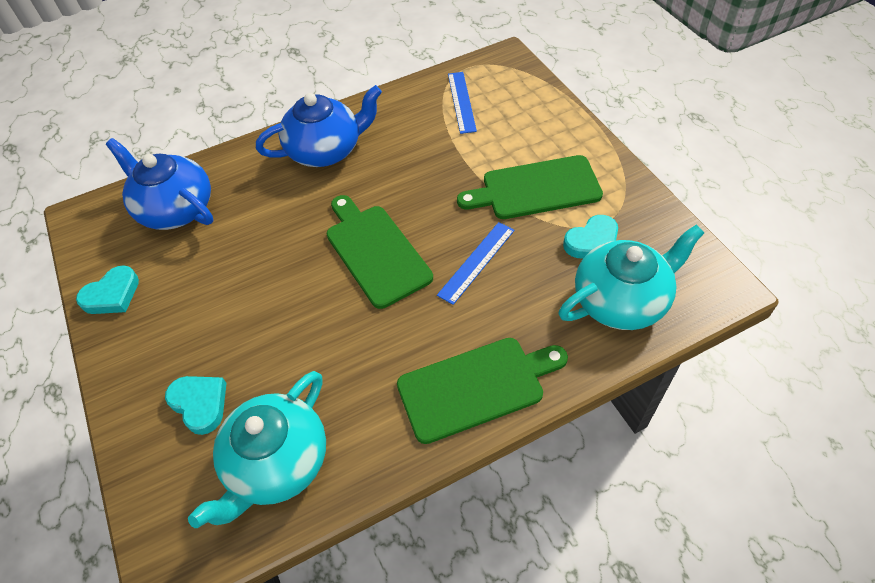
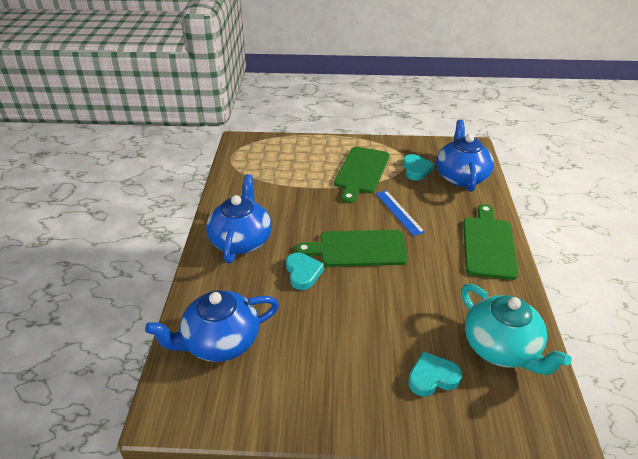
camera: 65 degrees left, 15 degrees down
(112, 295) = (284, 410): turquoise heart -> turquoise heart (303, 273)
(461, 102) = (260, 170): blue ruler -> none
(621, 300) = (461, 176): turquoise teapot -> blue teapot

